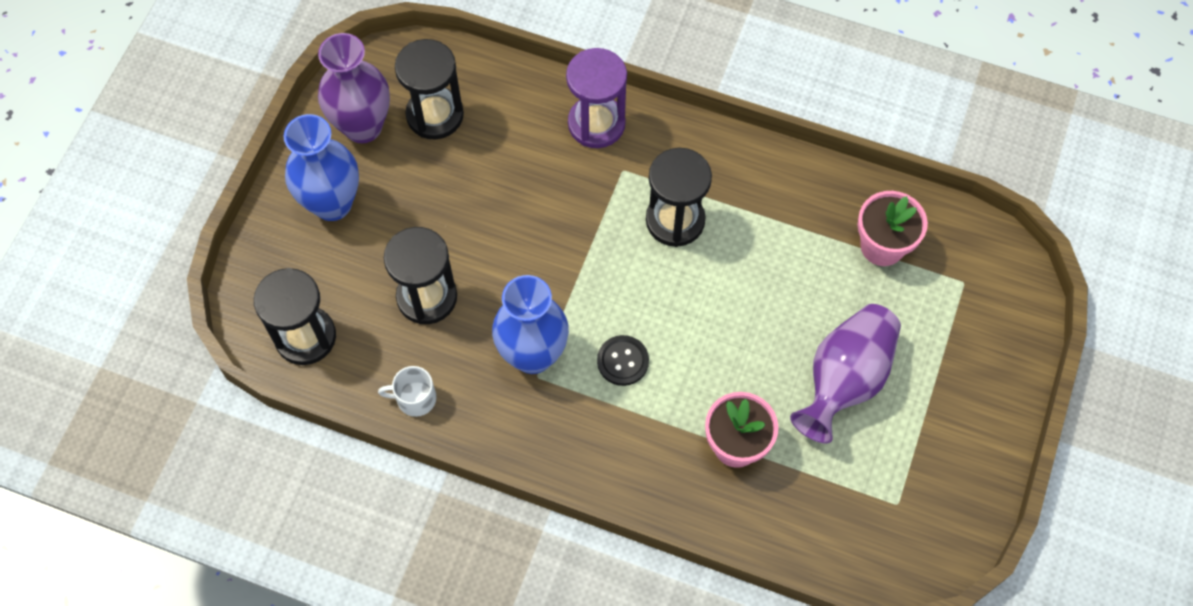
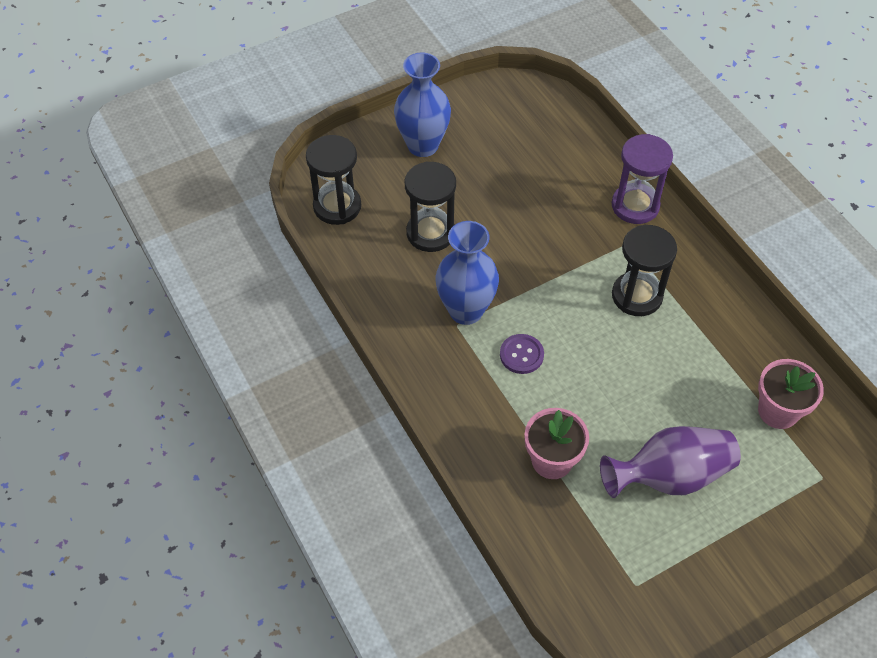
camera: 40 degrees right, 10 degrees down
(363, 126) = (481, 116): purple vase -> none
(415, 398) = (368, 284): white mug -> none
(435, 115) = (532, 136): black hourglass -> none
(622, 361) = (521, 355): black button -> purple button

